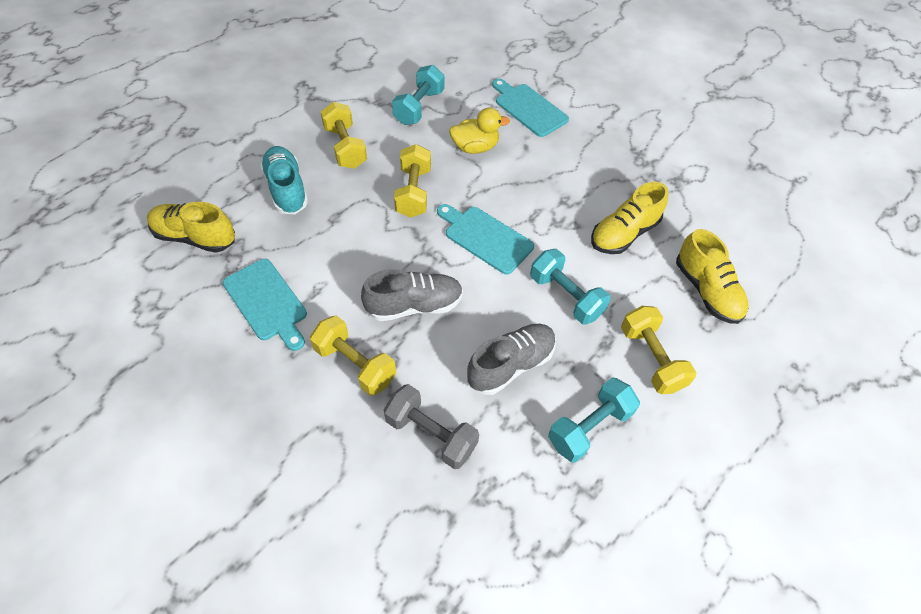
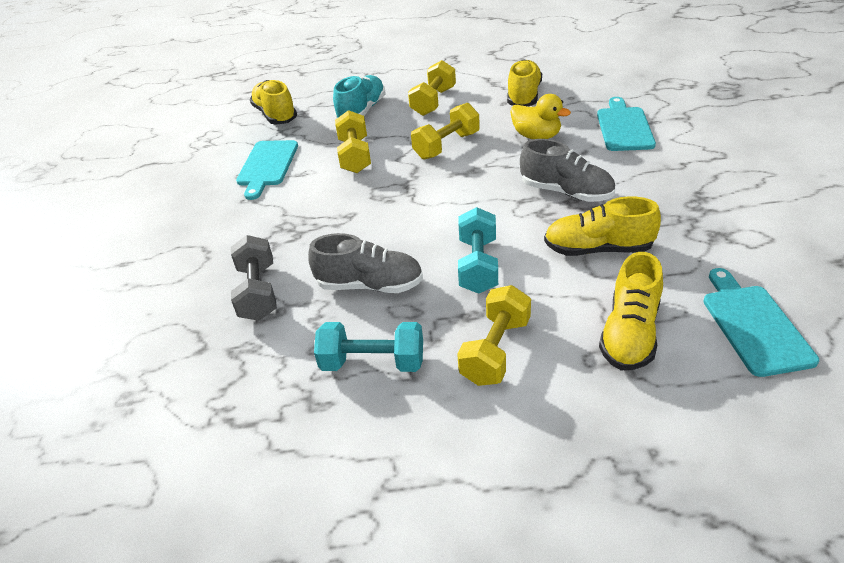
camera: 50 degrees right, 15 degrees down
(355, 364) = (269, 225): yellow dumbbell -> yellow dumbbell (355, 156)
(414, 305) = (353, 212): grey shoe -> grey shoe (566, 192)
(419, 107) = (524, 96): turquoise dumbbell -> yellow shoe
(485, 238) = (464, 196): turquoise cutting board -> turquoise cutting board (754, 325)

